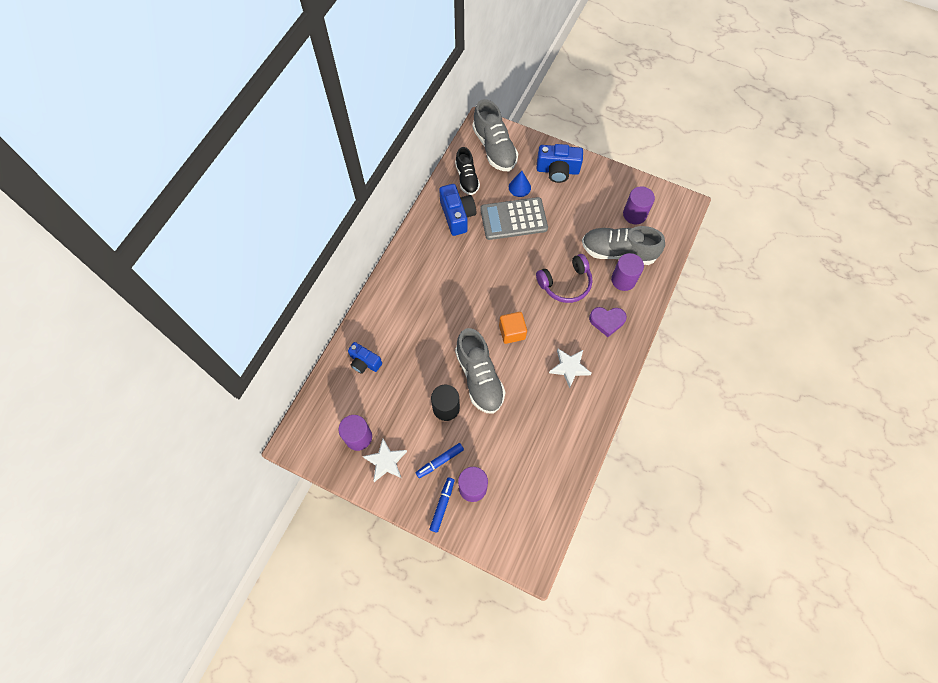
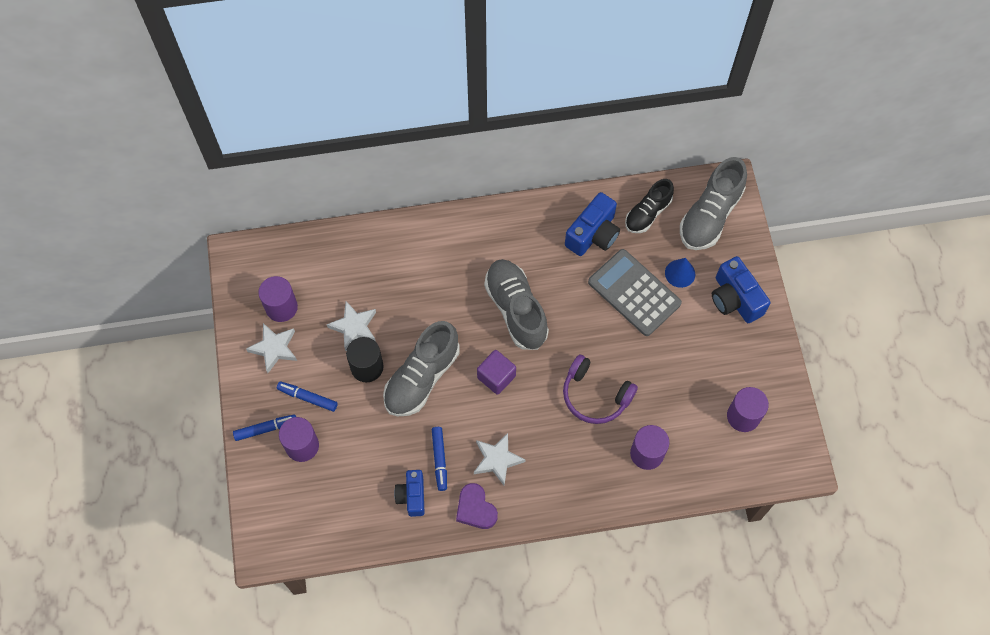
camera: 55 degrees right, 0 degrees up
(364, 362) = (361, 260): blue camera -> blue camera (412, 496)
(410, 398) = (354, 327): none -> white star
(512, 332) = (496, 377): orange cube -> purple cube
(545, 403) = (440, 460): none -> blue marker
(607, 321) = (581, 466): purple heart -> purple heart (475, 509)
(618, 252) = (678, 427): grey shoe -> grey shoe (516, 309)

